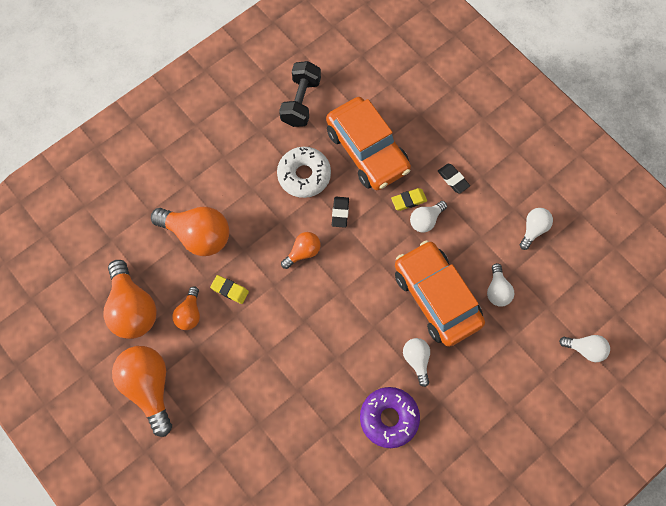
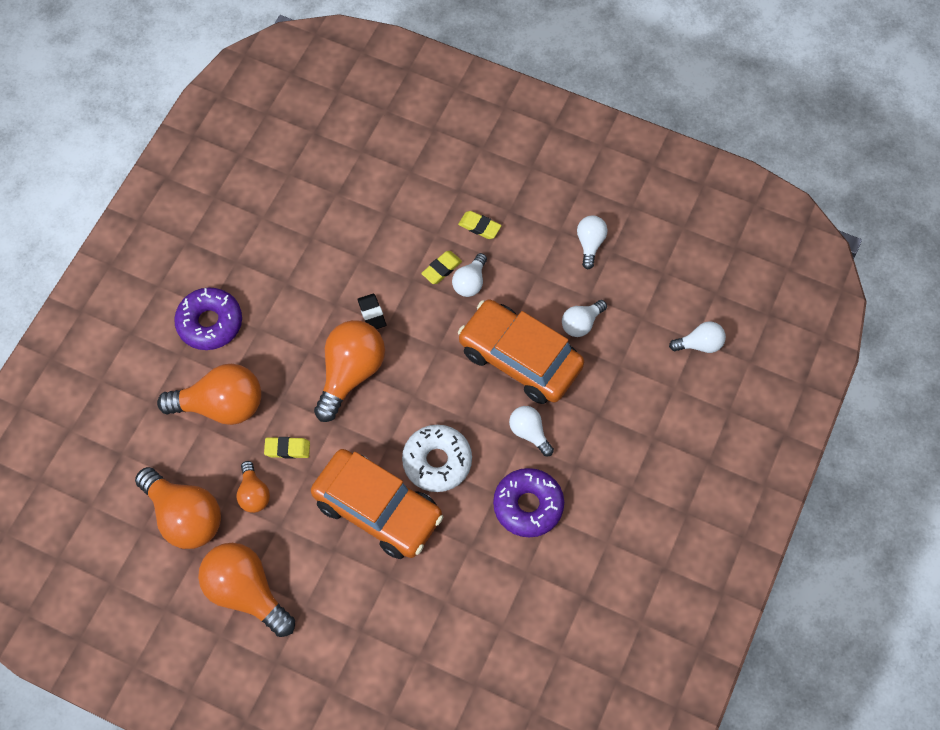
camera: 25 degrees left, 5 degrees down
(219, 169) = (210, 323): none -> purple donut
(301, 102) = (269, 211): black dumbbell -> none
(303, 252) = (350, 373): orange light bulb -> orange light bulb, size x1.88
(304, 175) = (311, 290): white donut -> white donut (437, 461)
(367, 150) = (370, 234): orange car -> orange car (378, 509)
(453, 179) = (479, 227): black eraser -> yellow eraser
(497, 290) = (581, 323): white light bulb -> white light bulb turned 75 degrees clockwise

